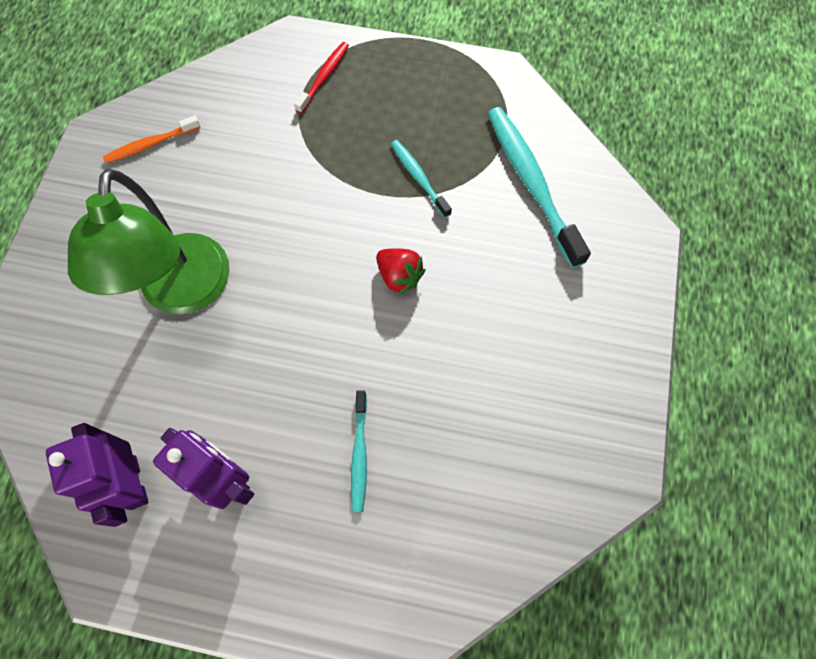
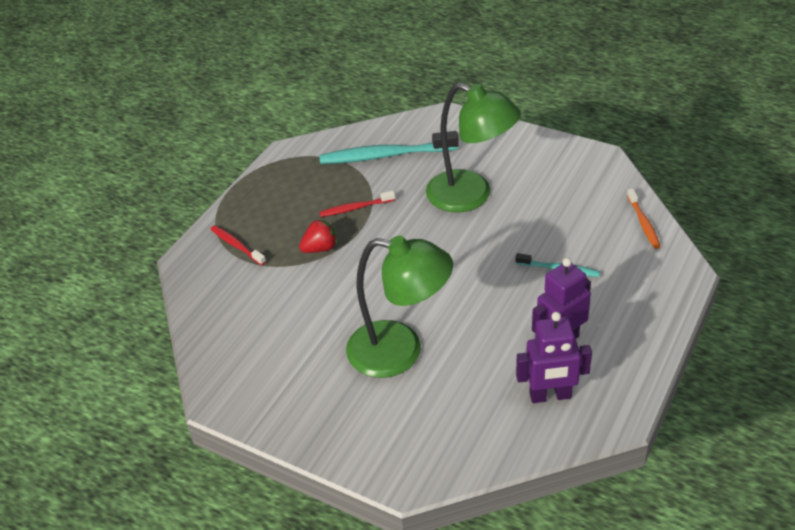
camera: 70 degrees left, 25 degrees down
(151, 144) = (246, 361): orange toothbrush -> orange toothbrush (643, 223)
(399, 276) = (432, 230): red strawberry -> red strawberry (320, 248)
(418, 178) = (355, 208): turquoise toothbrush -> red toothbrush
(479, 308) = (471, 196): none -> green lamp

